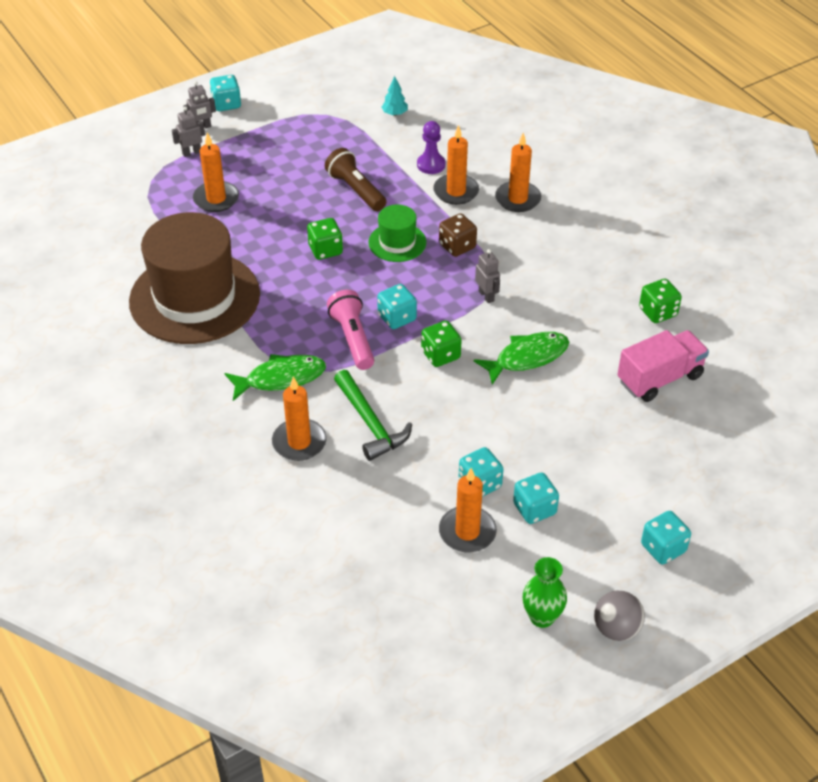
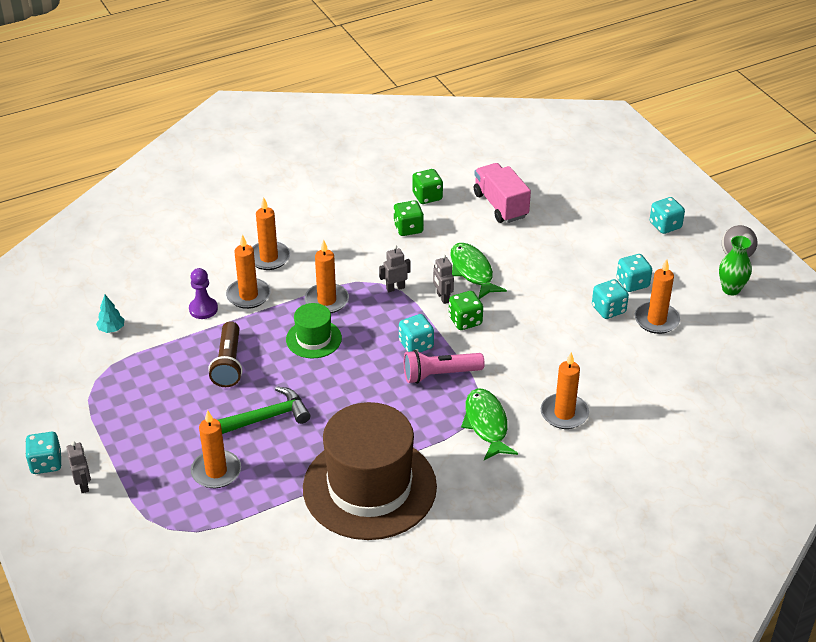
camera: 85 degrees left, 5 degrees down
(191, 152) = (128, 493): grey robot -> grey robot (442, 297)
(325, 250) = (315, 388): green dice -> green dice (408, 228)
(355, 190) = (229, 364): brown flashlight -> brown flashlight turned 60 degrees counterclockwise
(370, 423) = (543, 368): green hammer -> green hammer (264, 418)
(457, 246) = (326, 300): brown dice -> orange candle

